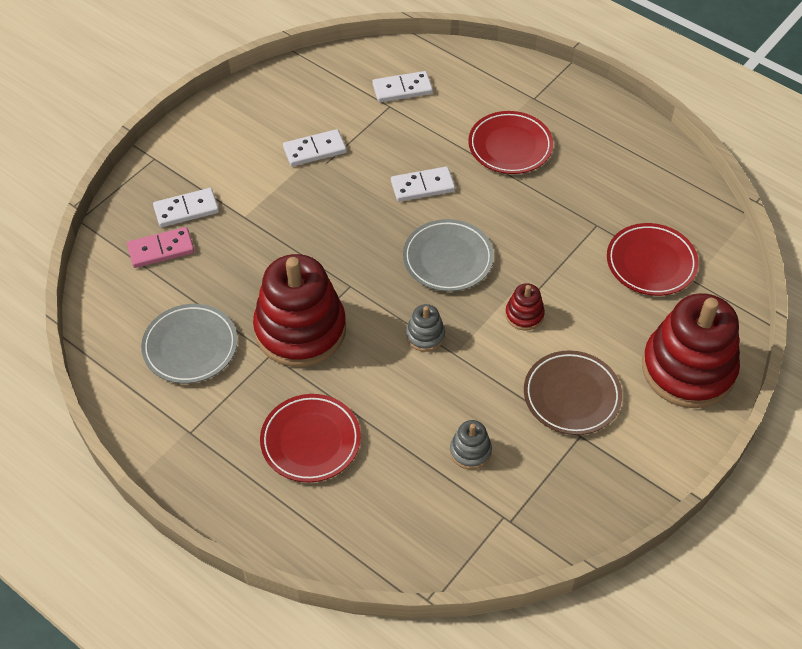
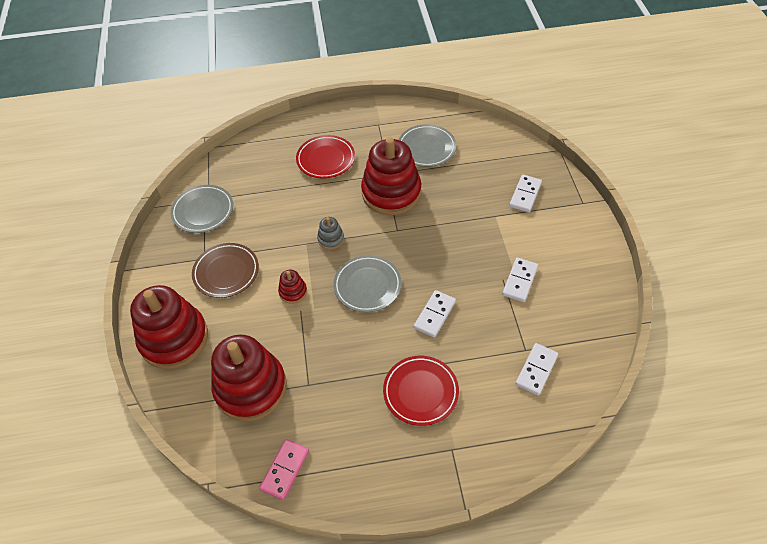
camera: 135 degrees right, 0 degrees up
(161, 249) = (504, 170): pink domino -> pink domino (285, 470)
(470, 451) = (251, 210): grey stacking toy -> none
(526, 503) = (203, 211): none -> grey plate
(651, 263) = (251, 388): red plate -> red stacking toy

